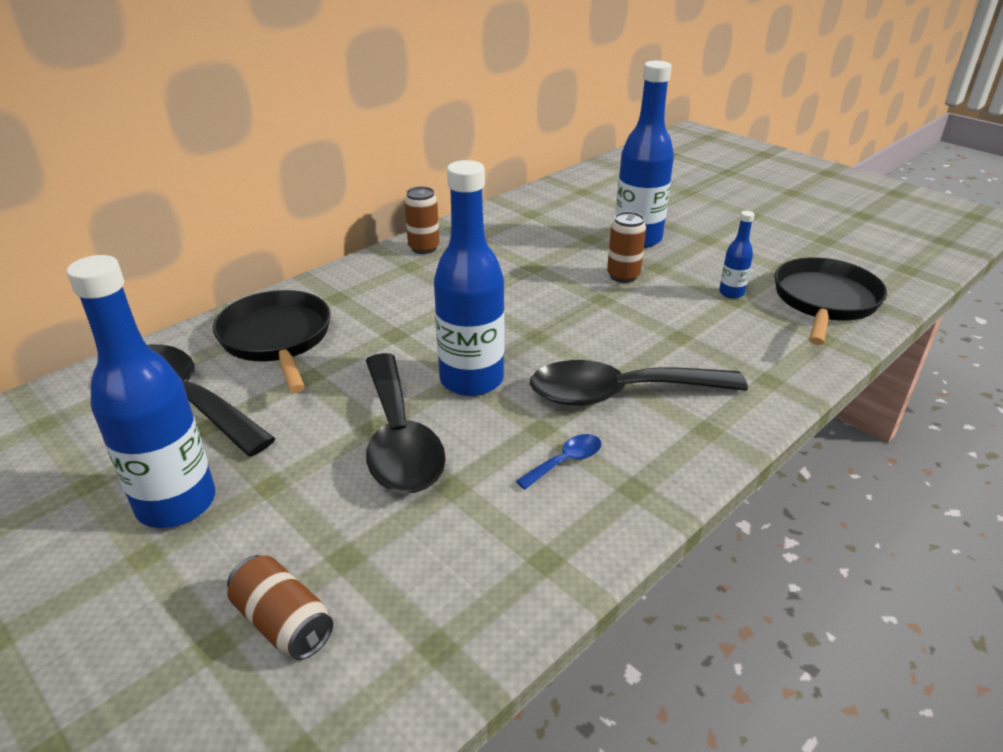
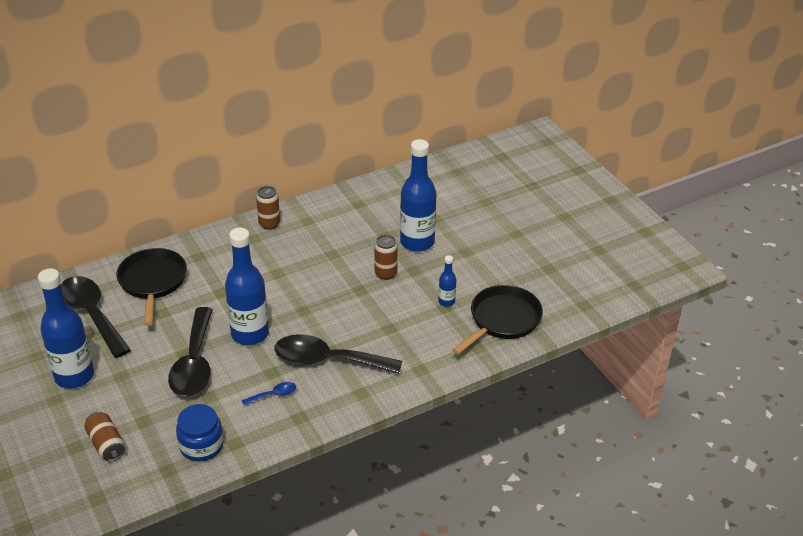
camera: 15 degrees right, 5 degrees up
(483, 580) = (201, 446): none -> blue jar

